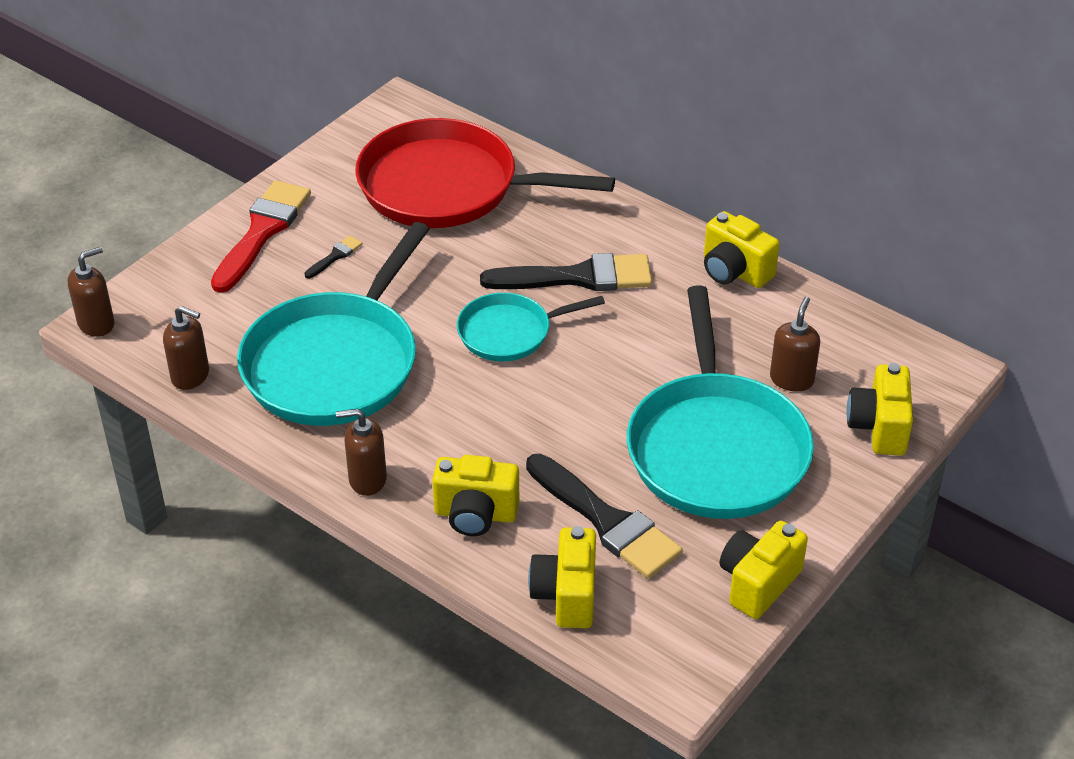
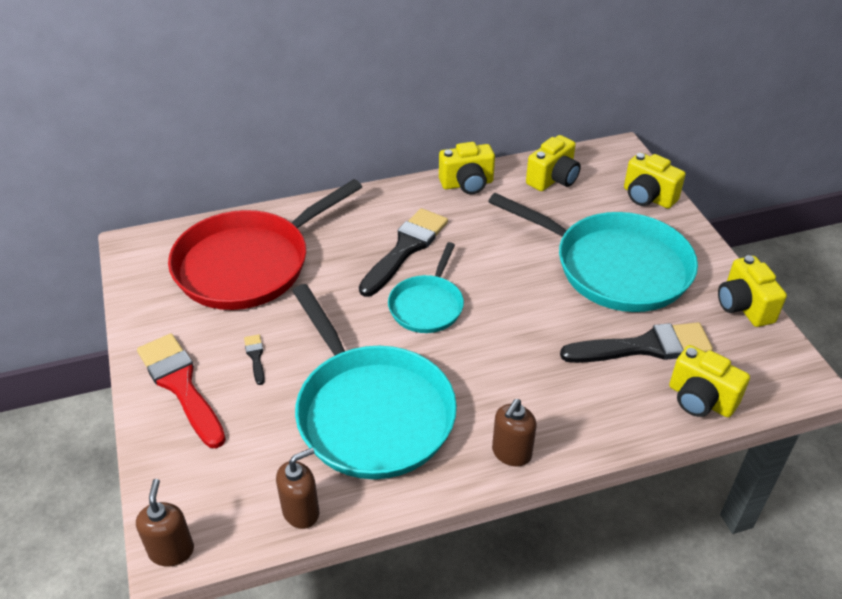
camera: 55 degrees left, 0 degrees up
(475, 514) = (592, 409): yellow camera -> yellow camera (553, 179)
(791, 379) = (580, 209): brown soap dispenser -> none

